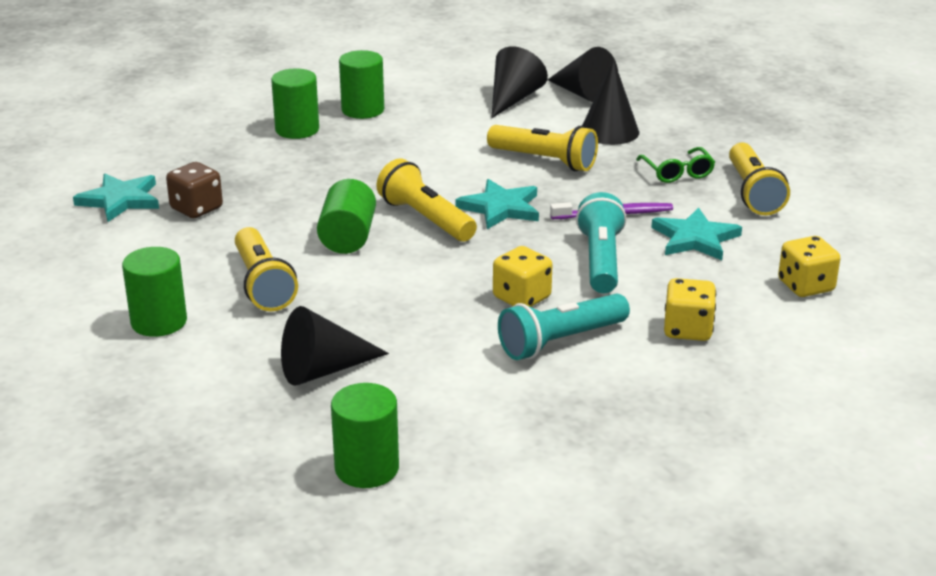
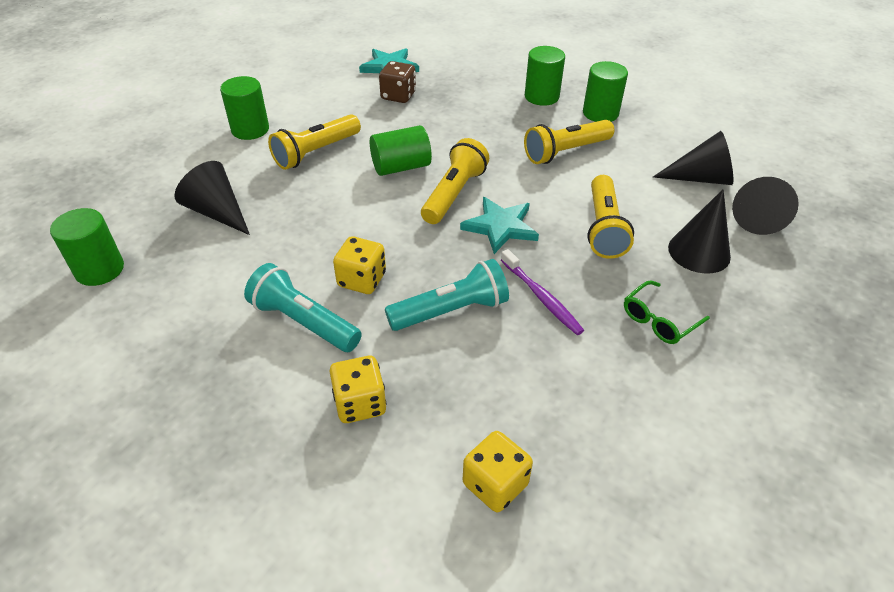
camera: 65 degrees right, 15 degrees up
(695, 238) = (535, 367): turquoise star -> none
(753, 193) = (666, 391): yellow flashlight -> yellow flashlight (566, 152)

